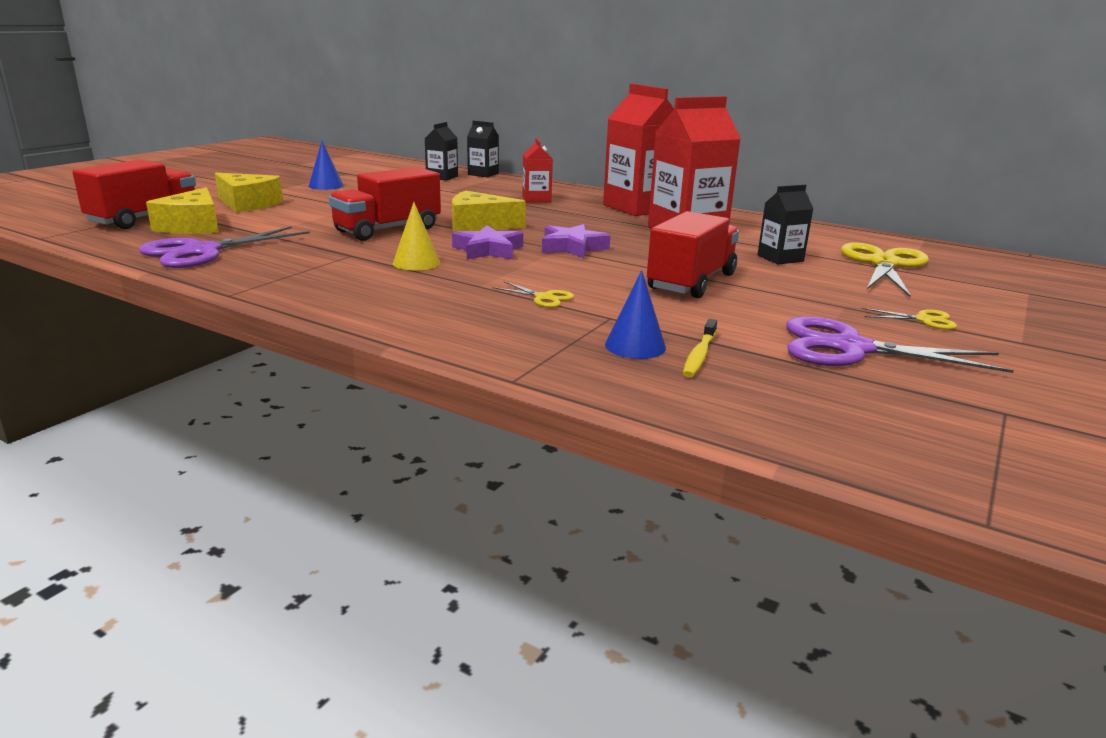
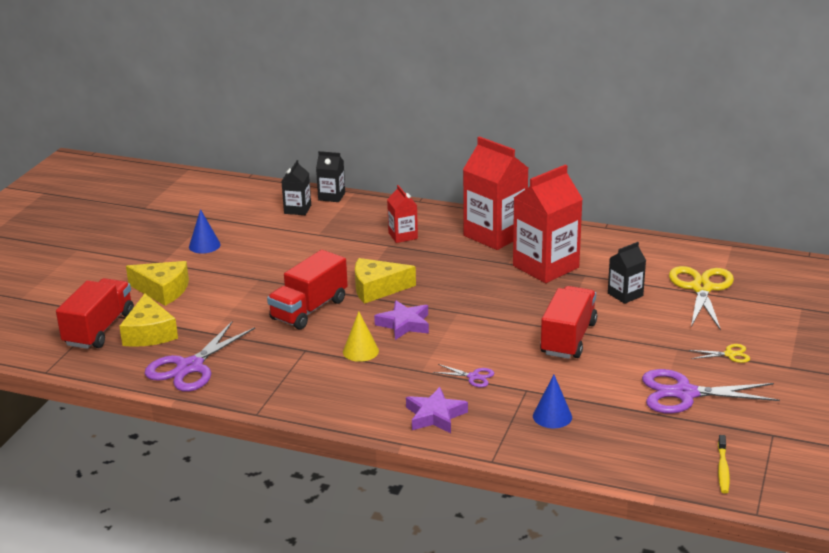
camera: 10 degrees left, 5 degrees up
(544, 298) = (473, 377): yellow scissors -> purple scissors
(572, 247) = (466, 308): purple star -> purple star (435, 415)
(699, 355) = (594, 417): yellow toothbrush -> yellow toothbrush (723, 469)

